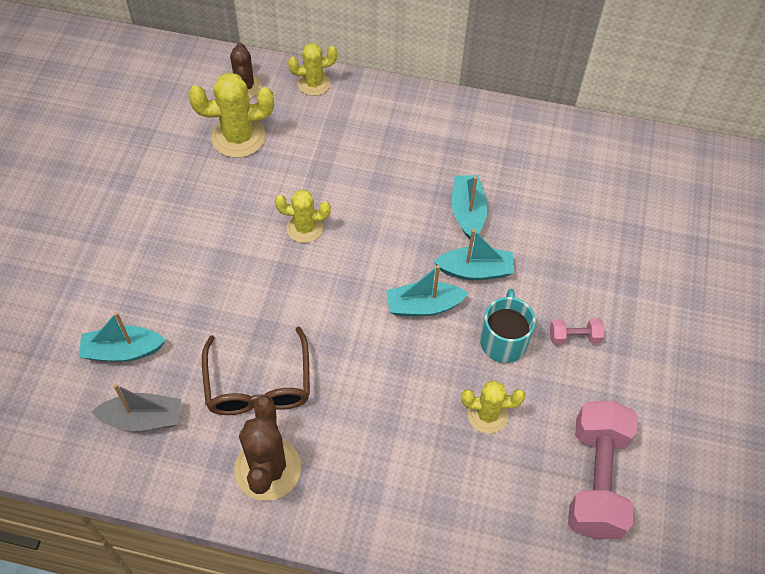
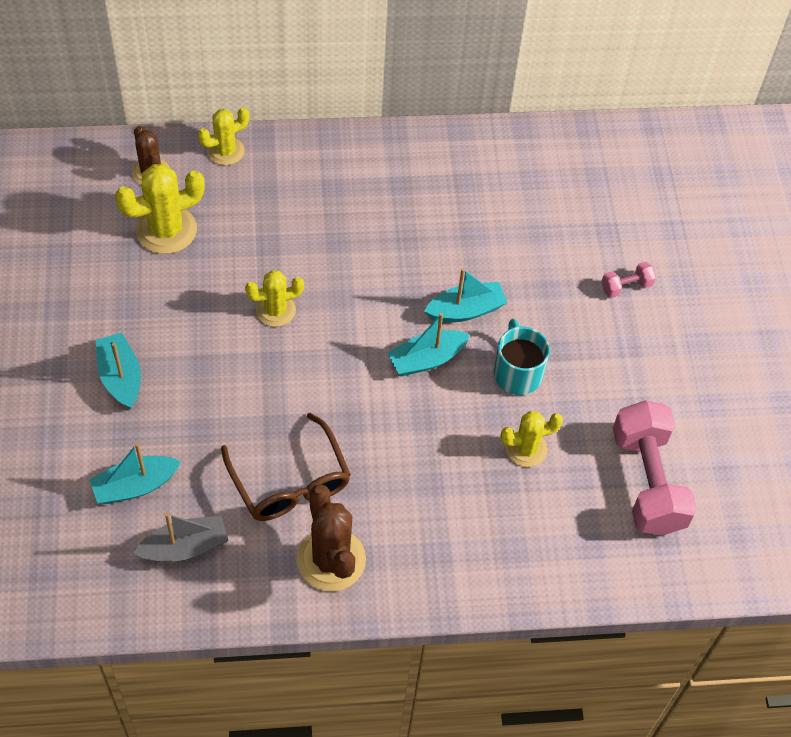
camera: 20 degrees left, 0 degrees up
(467, 212) = (437, 252): turquoise boat -> turquoise boat (120, 377)
(574, 337) = (584, 351): pink dumbbell -> pink dumbbell (626, 286)

